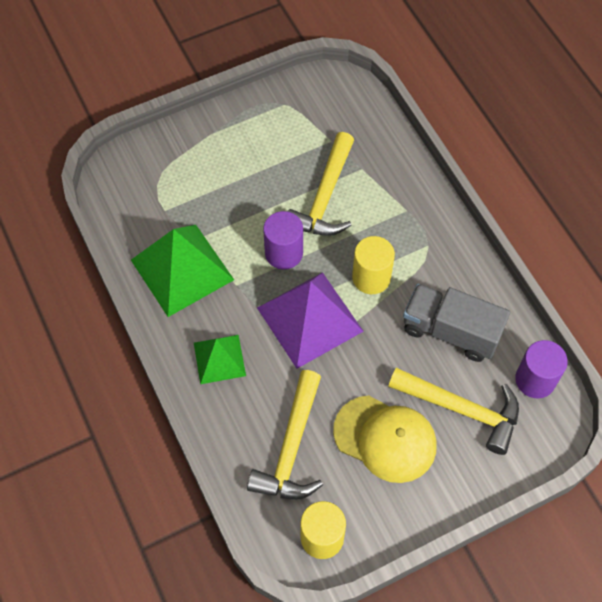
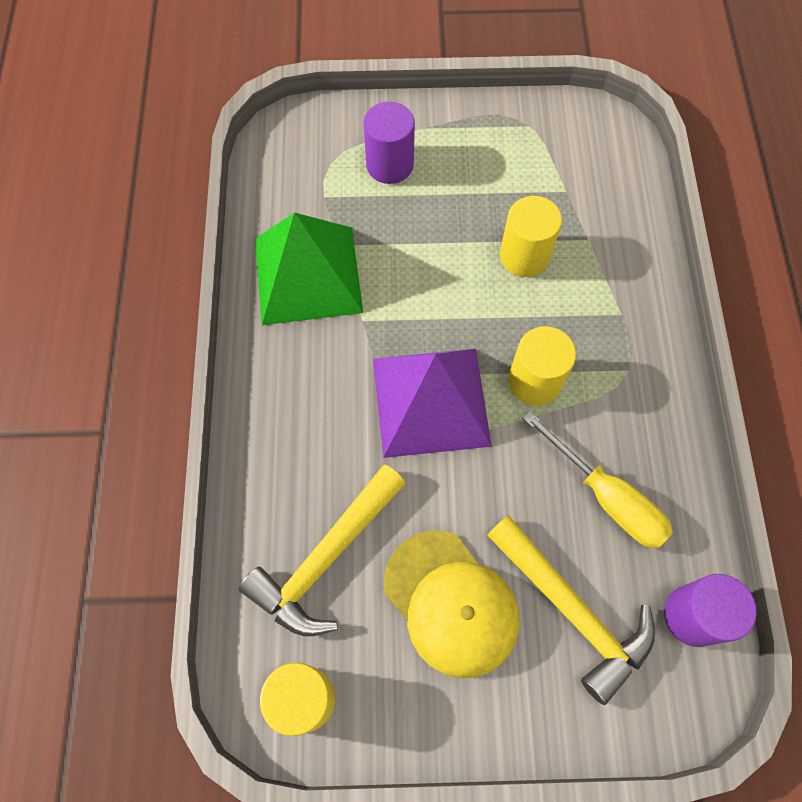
camera: 25 degrees right, 5 degrees up
(219, 359) = (295, 403): green pyramid -> none
(284, 253) = (439, 305): purple cylinder -> purple cylinder (389, 165)
(324, 197) = (524, 256): yellow hammer -> yellow cylinder
(451, 331) = (606, 496): grey truck -> yellow screwdriver

